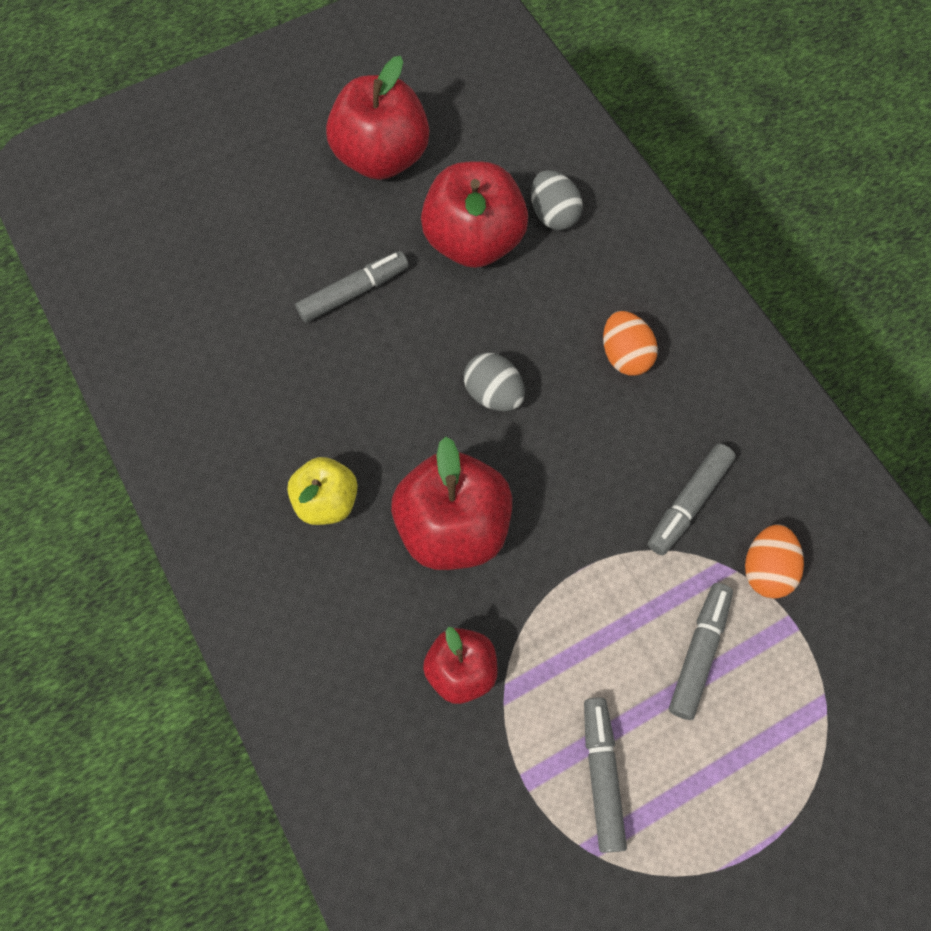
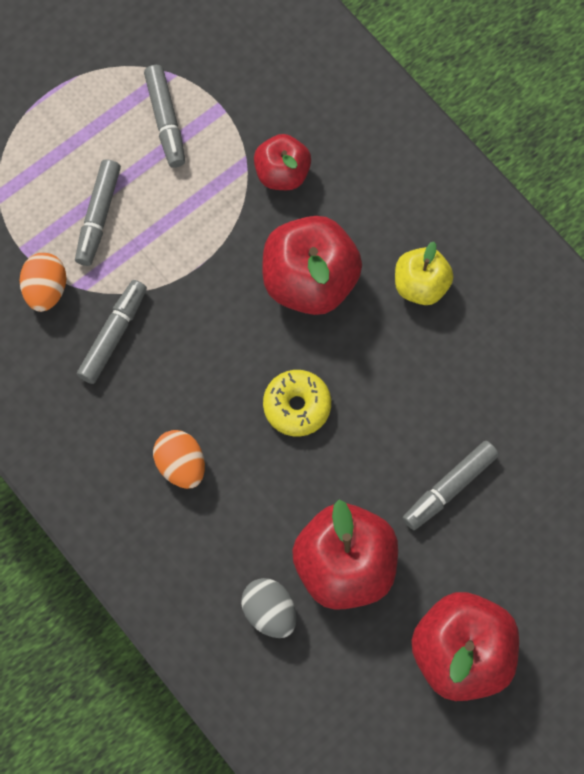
camera: 170 degrees right, 5 degrees up
(493, 394) = (297, 406): grey egg -> yellow donut

